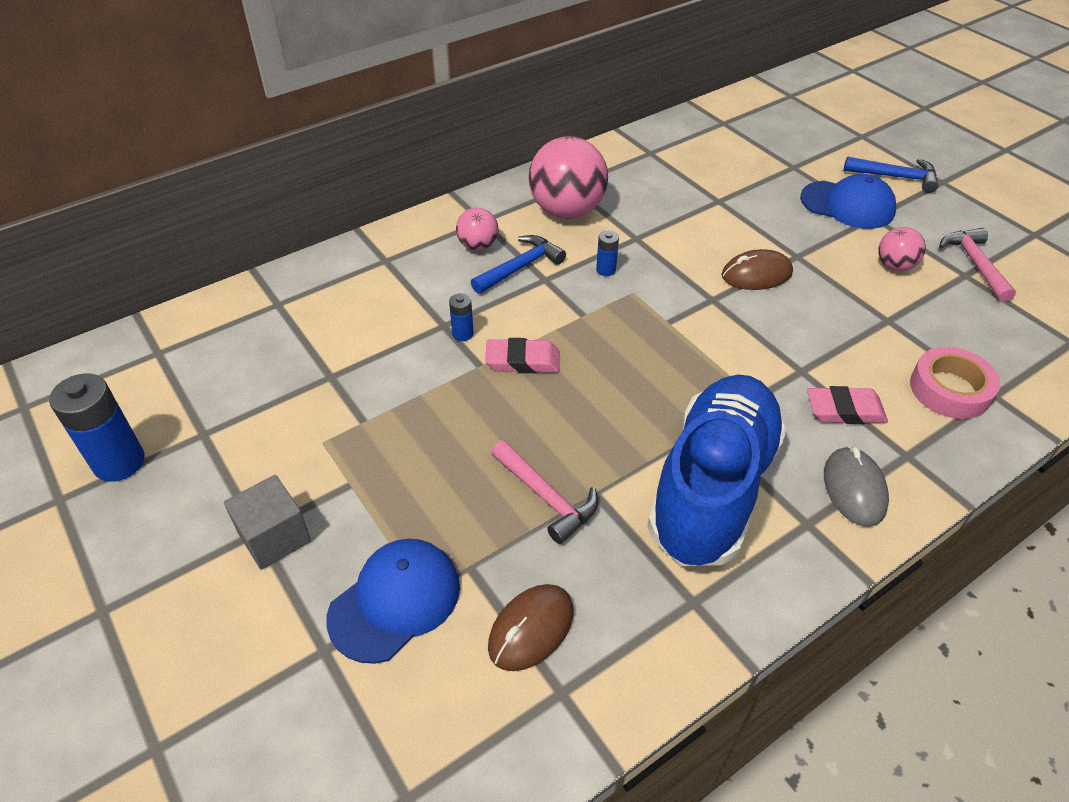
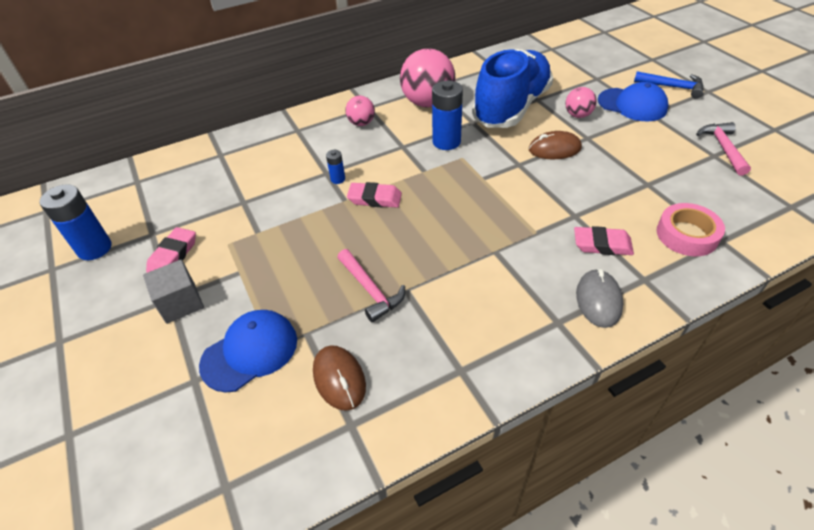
camera: 10 degrees right, 0 degrees up
(245, 465) = (173, 255): none -> pink eraser
(520, 267) = (387, 138): blue hammer -> none
(531, 629) = (339, 379): brown mouse -> brown mouse turned 75 degrees counterclockwise
(606, 270) = (446, 142): blue battery -> blue battery, size x2.03
(712, 487) = (491, 292): blue shoe -> blue shoe (511, 107)
(894, 266) = (660, 147): pink ball -> pink ball (578, 115)

